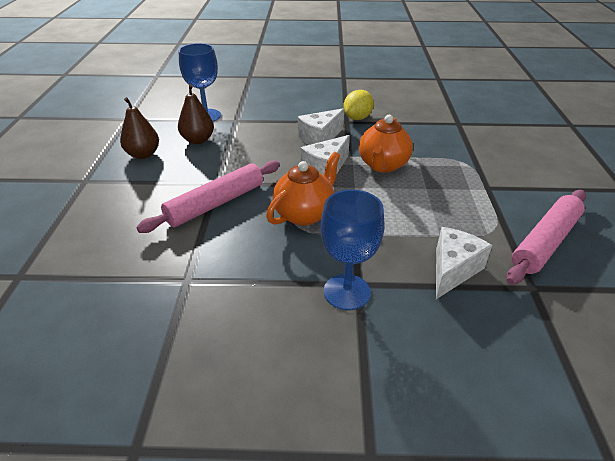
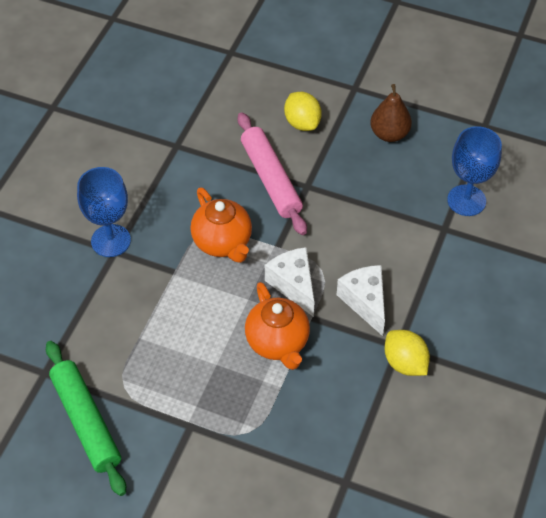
camera: 110 degrees right, 15 degrees up
(136, 201) = (302, 123): none -> yellow lemon
(198, 140) = (405, 184): brown pear -> none
(383, 165) = (278, 343): orange teapot -> orange teapot turned 150 degrees counterclockwise
(453, 270) = (94, 324): white cheese -> none
(545, 242) = (86, 421): pink rolling pin -> green rolling pin

